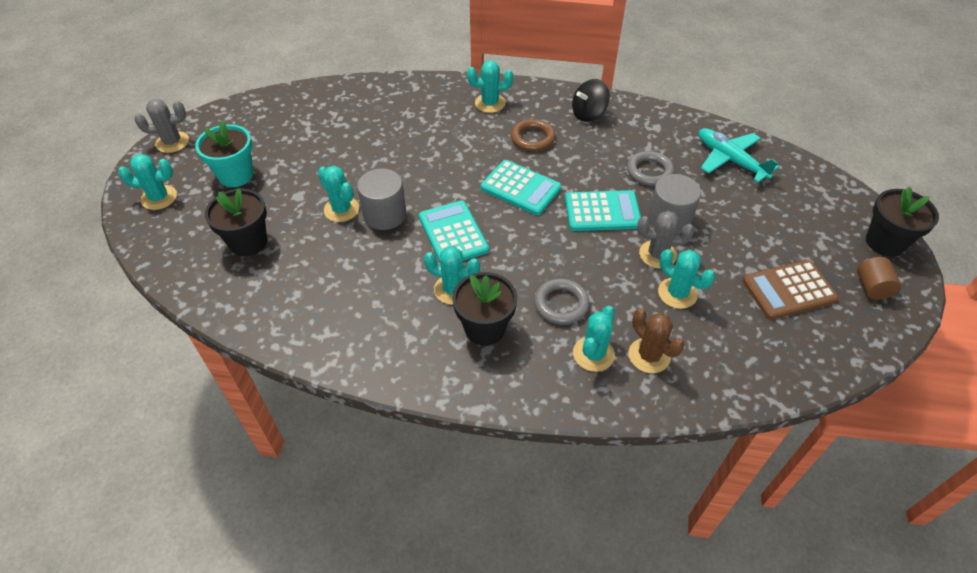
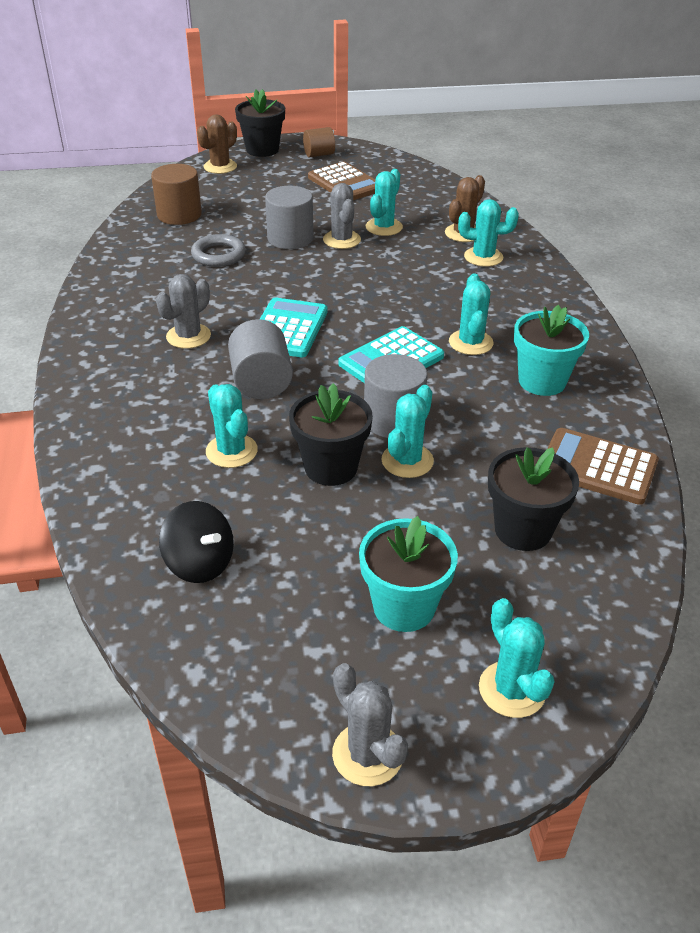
camera: 110 degrees left, 10 degrees down
(271, 305) = (597, 467): none -> brown calculator
(380, 315) = (542, 381): none -> turquoise flower pot
(460, 162) = (261, 382): none -> grey cylinder
(485, 328) = (503, 314): black flower pot -> black flower pot (331, 467)
(490, 103) = (120, 384): turquoise cactus -> turquoise cactus (231, 451)
(532, 138) = (188, 336): brown ring -> grey cactus
(561, 304) = (440, 279): grey ring -> none
(588, 114) = (122, 304): black spinning top -> black spinning top (200, 563)
(602, 211) = (298, 274): turquoise calculator -> none
(730, 160) = (179, 215): turquoise plane -> brown cylinder
(838, 202) = (220, 167): none -> brown cactus

